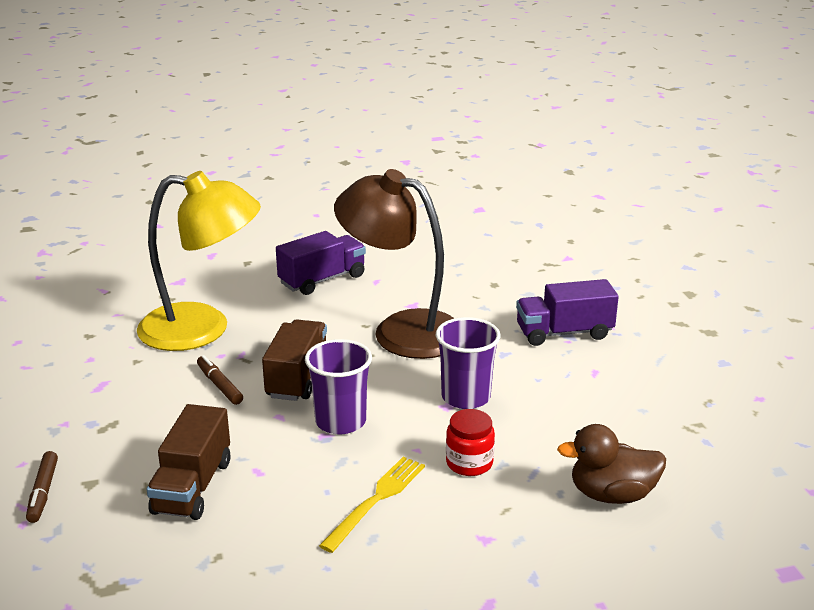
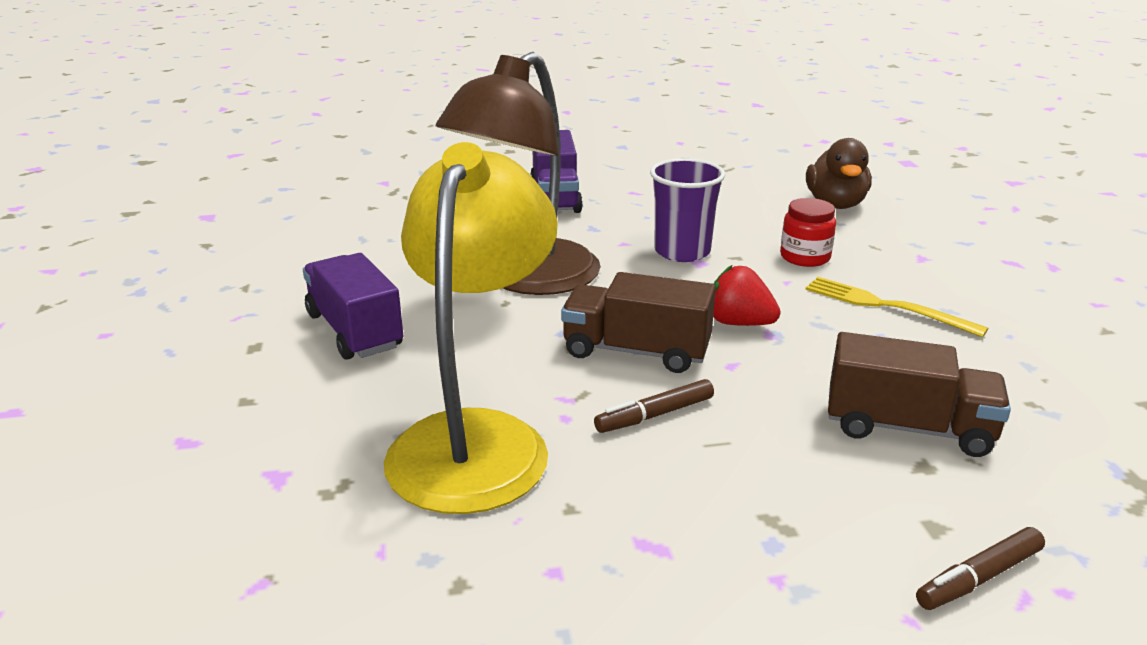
camera: 85 degrees left, 0 degrees up
(43, 492) = (979, 578): brown marker -> brown marker turned 150 degrees clockwise
(340, 421) = (739, 323): purple cup -> red strawberry

